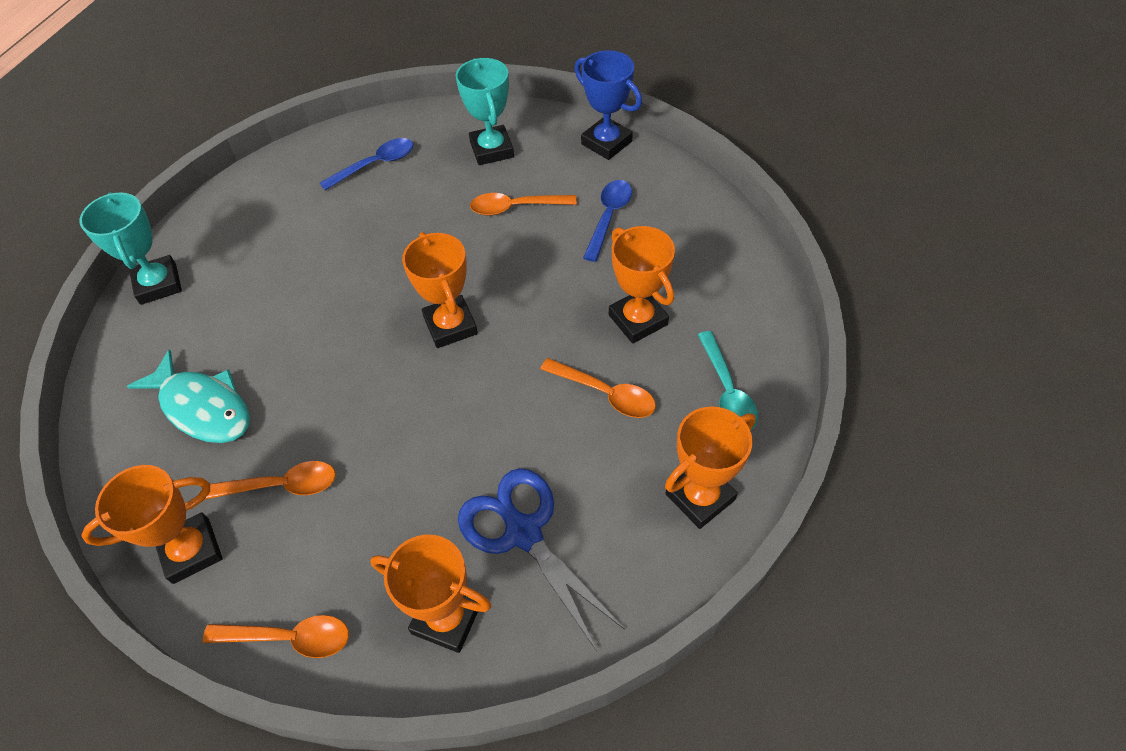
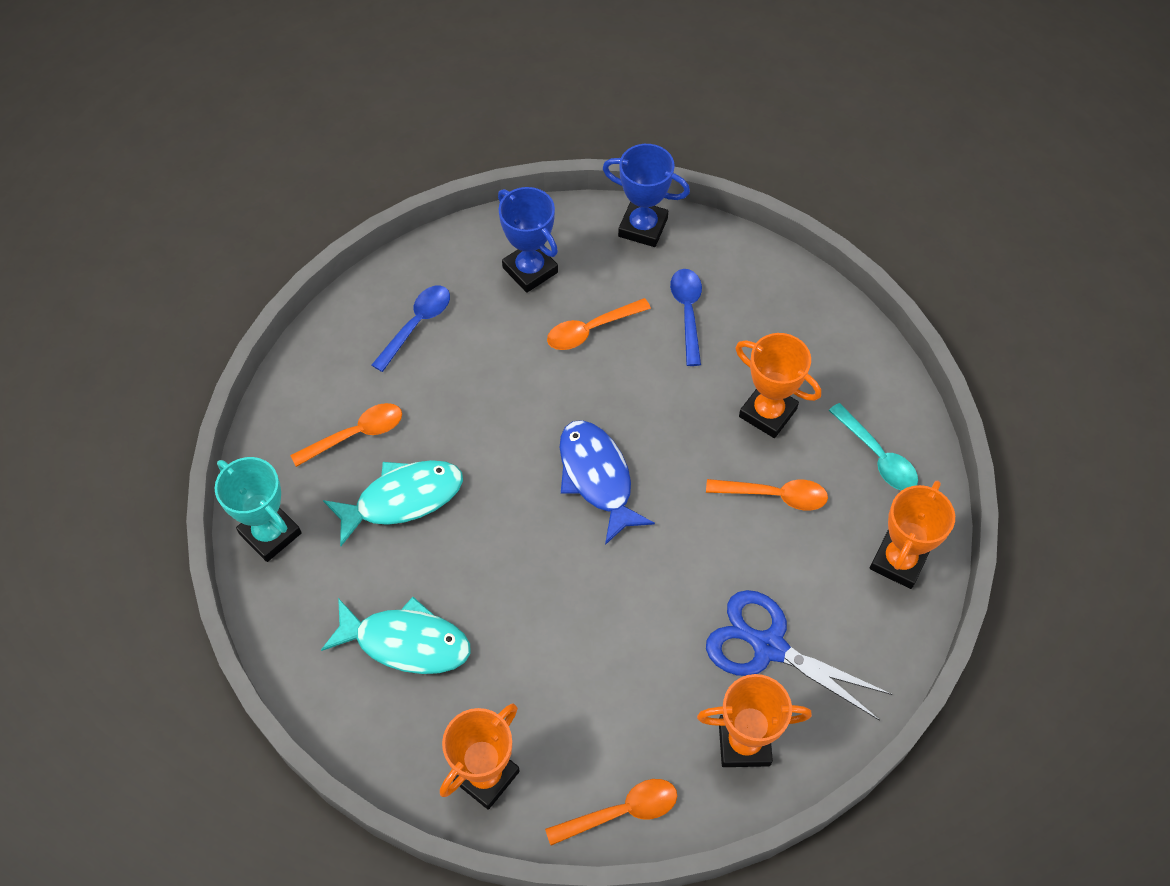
camera: 25 degrees left, 5 degrees up
(277, 291) = (402, 499): none -> turquoise fish
(281, 486) = (530, 687): orange spoon -> orange spoon (356, 435)
(450, 326) = (597, 477): orange trophy -> blue fish
(492, 150) = (530, 270): turquoise trophy -> blue trophy

